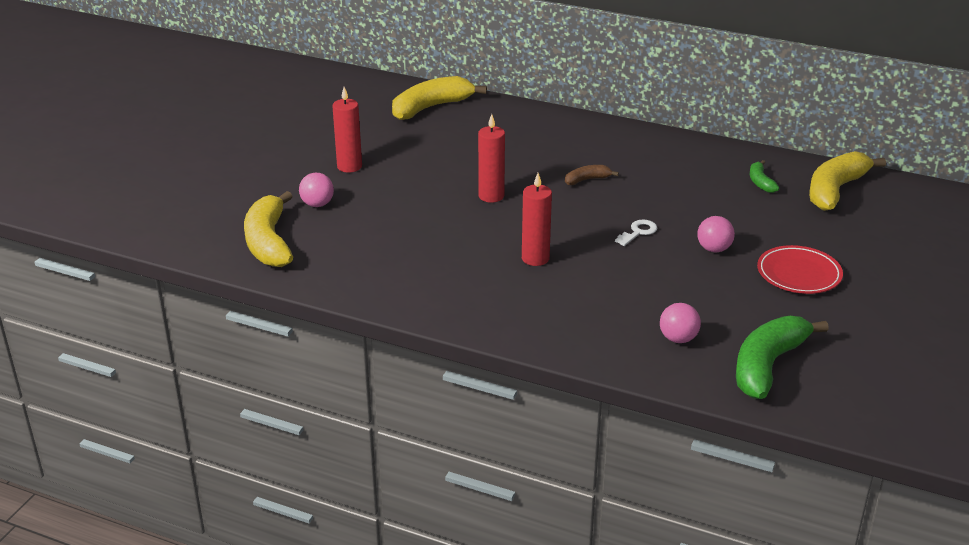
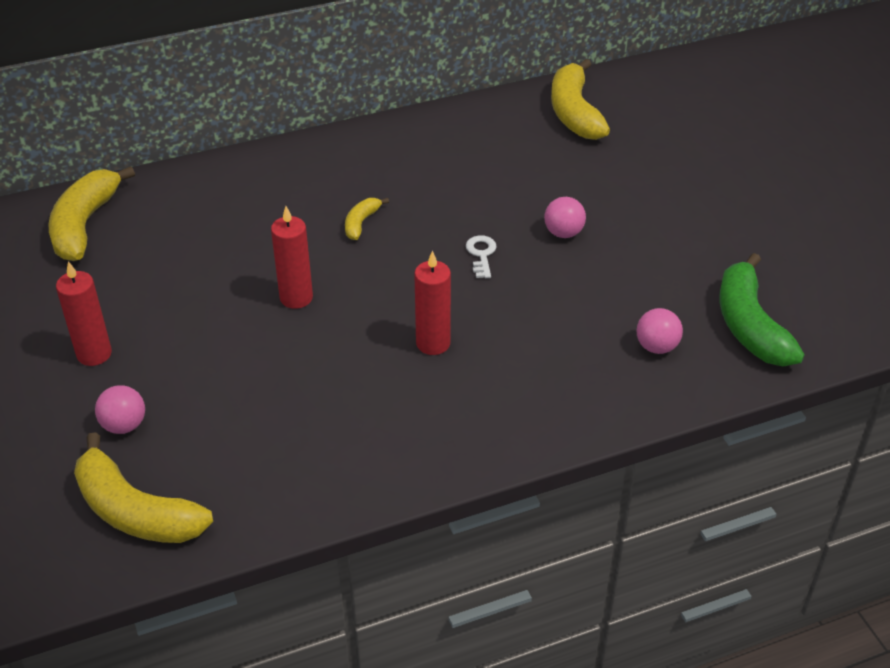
camera: 45 degrees left, 10 degrees up
(587, 180) = (361, 223): brown banana -> yellow banana
(760, 182) = (509, 138): green banana -> none
(798, 274) = (656, 217): red plate -> none

